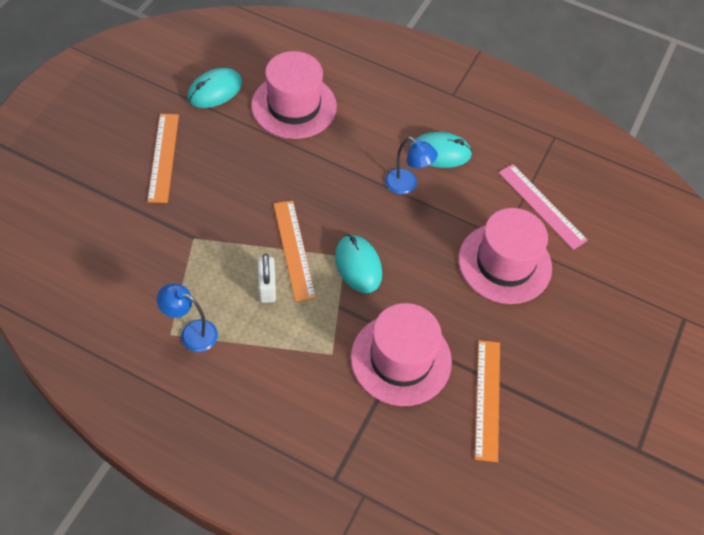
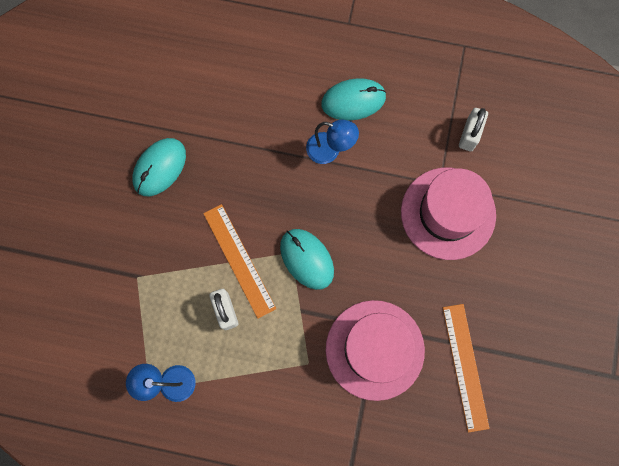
camera: 10 degrees left, 20 degrees up
(163, 157) = (75, 191): orange ruler -> none
(215, 90) = (101, 93): turquoise mouse -> turquoise mouse (159, 168)
(294, 106) = (188, 87): pink hat -> none
(542, 206) = (469, 135): pink ruler -> white padlock

